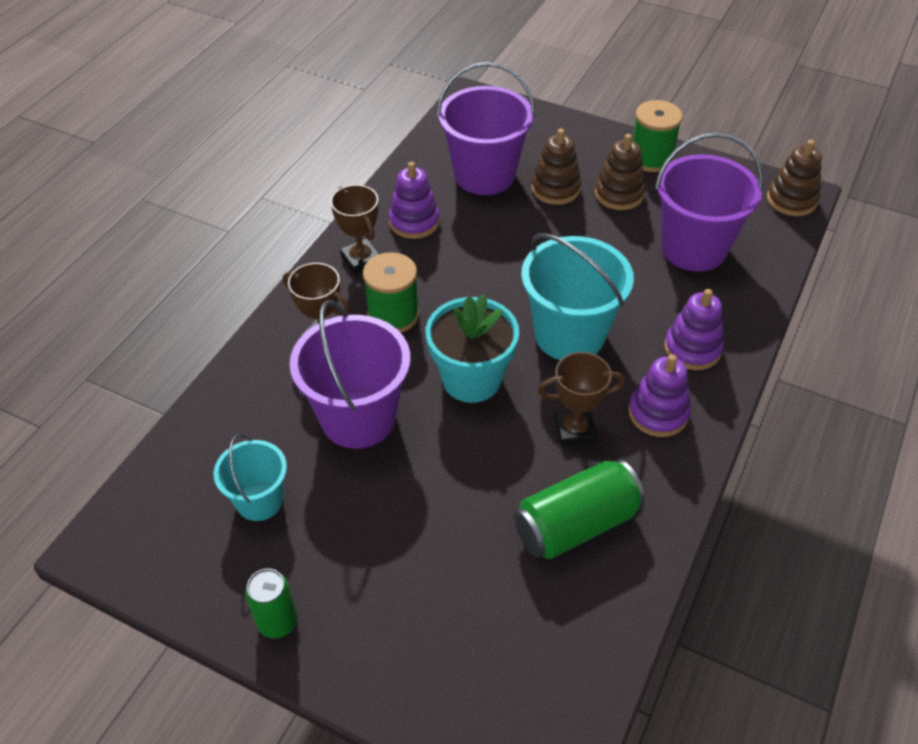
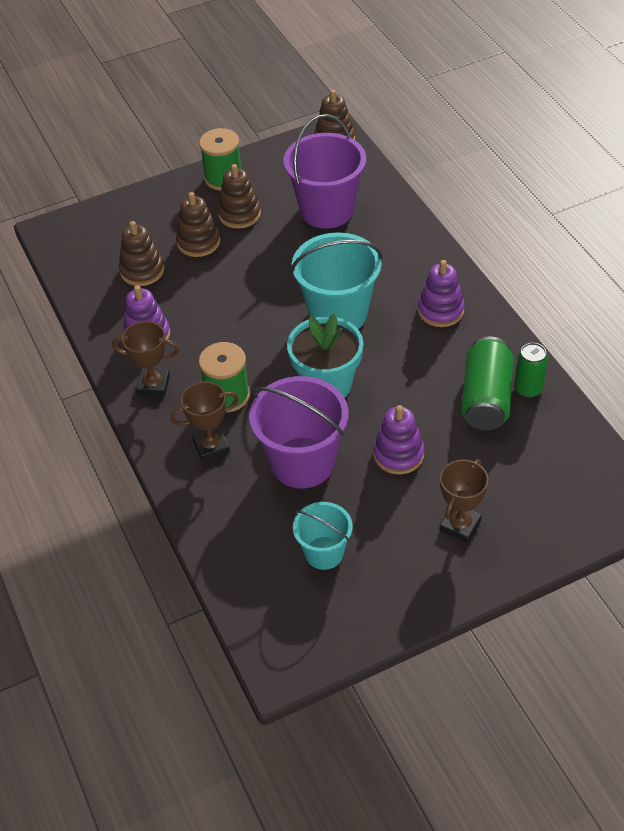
camera: 50 degrees left, 0 degrees up
(277, 621) = (430, 588): green can -> green can (528, 389)
(484, 175) = (142, 271): purple bucket -> brown stacking toy
(574, 430) = (417, 357): brown trophy -> brown trophy (460, 525)
(692, 349) = (407, 263): purple stacking toy -> purple stacking toy (398, 454)

